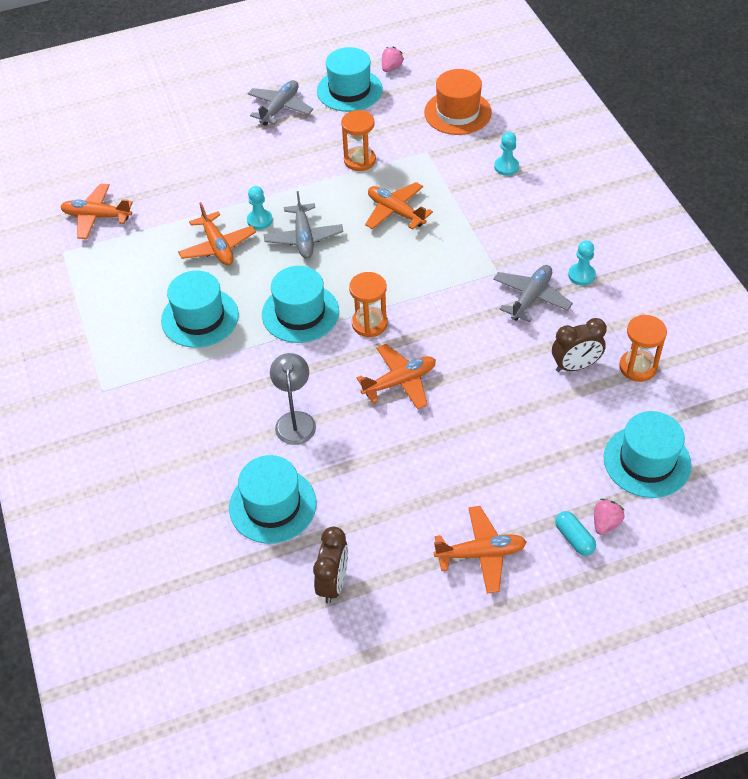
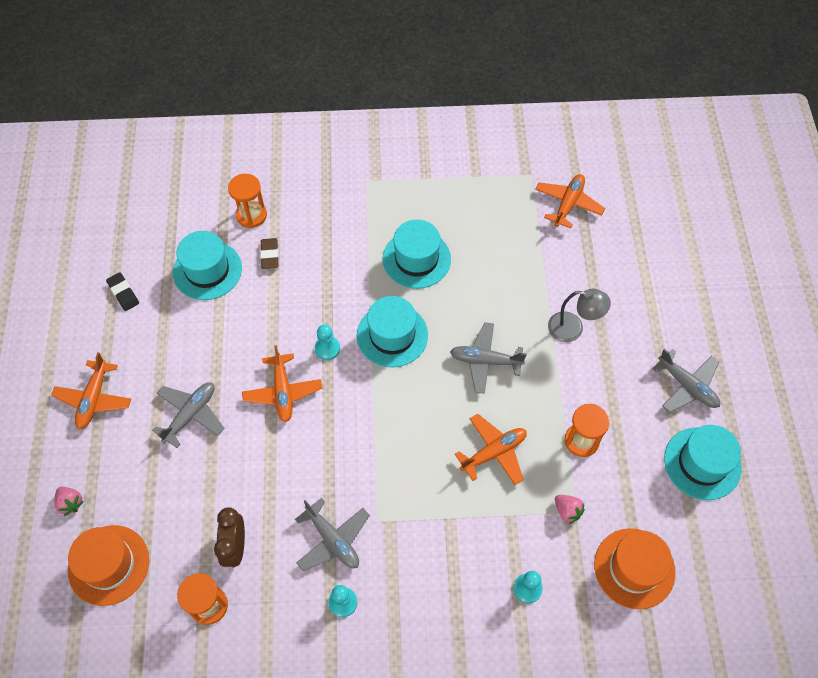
camera: 105 degrees right, 10 degrees up
(217, 246) = (498, 289): orange plane -> none
(233, 450) = (269, 255): none -> brown eraser
(259, 220) = (521, 329): turquoise pawn -> turquoise pawn (327, 348)
(295, 420) = (278, 303): grey lamp -> grey lamp (573, 328)
(333, 583) = (123, 293): brown clock -> black eraser
(369, 323) = (358, 387): orange hourglass -> orange hourglass (251, 215)
(391, 68) = (734, 520): pink strawberry -> pink strawberry (567, 511)
(459, 452) = (190, 415): none -> grey plane
(574, 538) = (70, 472): turquoise capsule -> none
(647, 461) = (109, 565): turquoise hat -> orange hat

